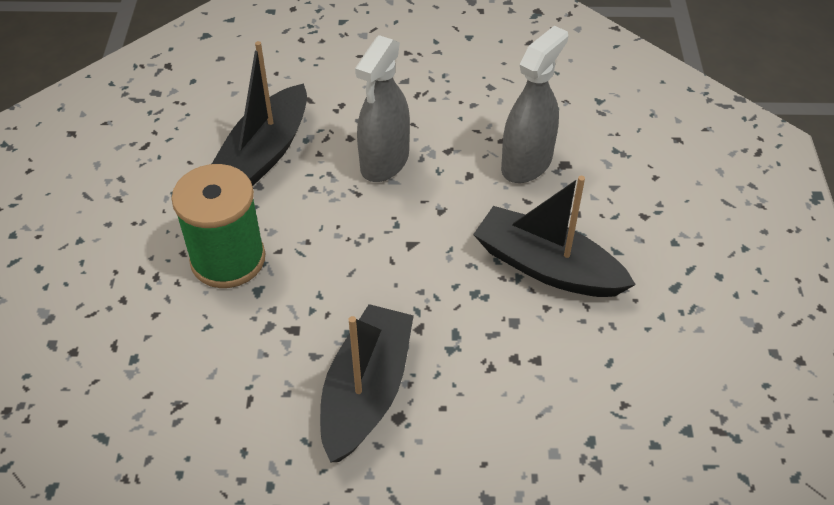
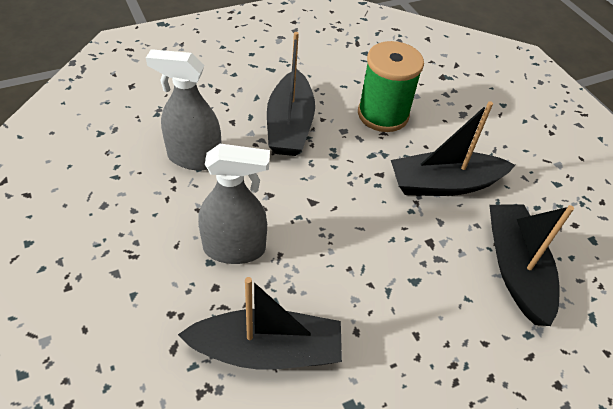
camera: 120 degrees left, 0 degrees up
(207, 396) = (515, 268): none -> black boat
(228, 259) = (402, 317): green spool -> green spool (383, 114)

